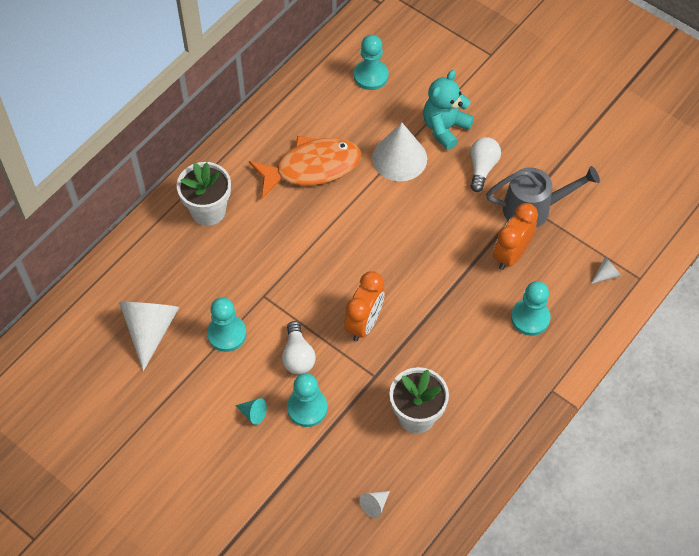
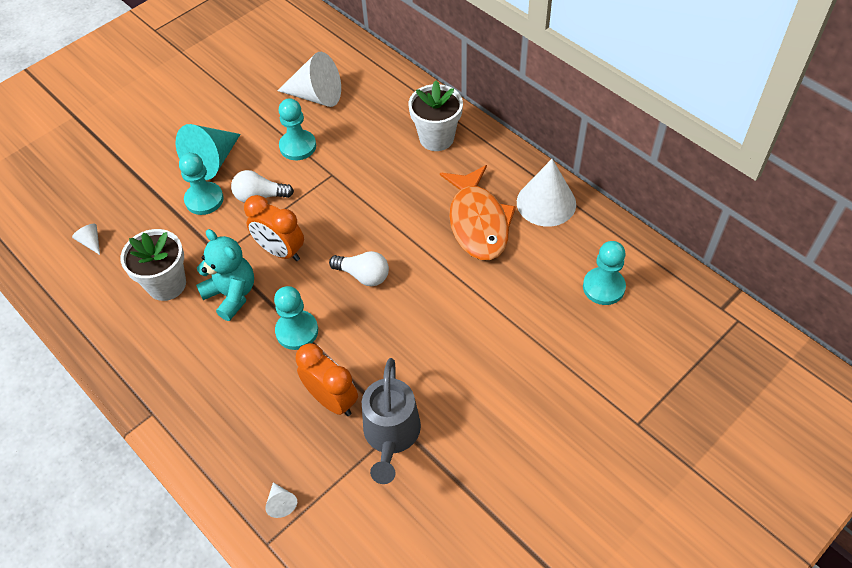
camera: 100 degrees right, 5 degrees down
(253, 413) = (212, 161): turquoise cone -> turquoise cone, size x2.30
(399, 158) = (482, 303): white cone -> white cone (546, 203)
(445, 128) = (521, 355): turquoise teddy bear -> turquoise teddy bear (231, 294)
(482, 168) = (458, 387): white light bulb -> white light bulb (363, 275)
(530, 318) = (245, 406): turquoise pawn -> turquoise pawn (297, 331)

